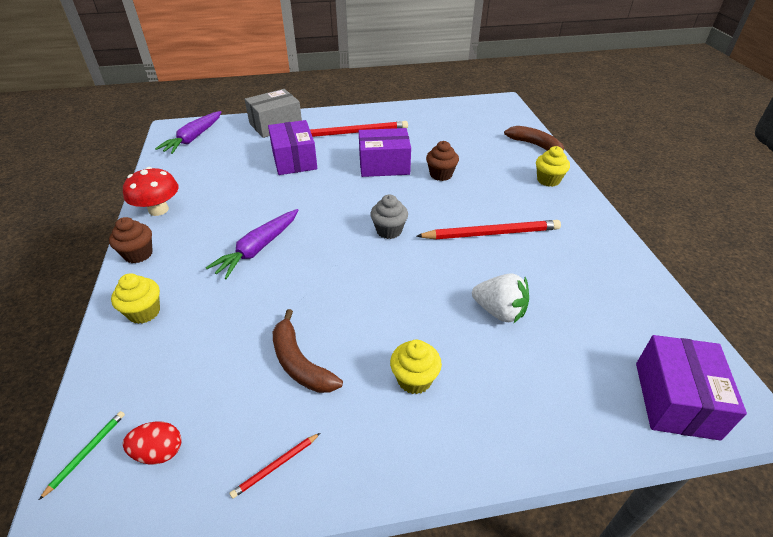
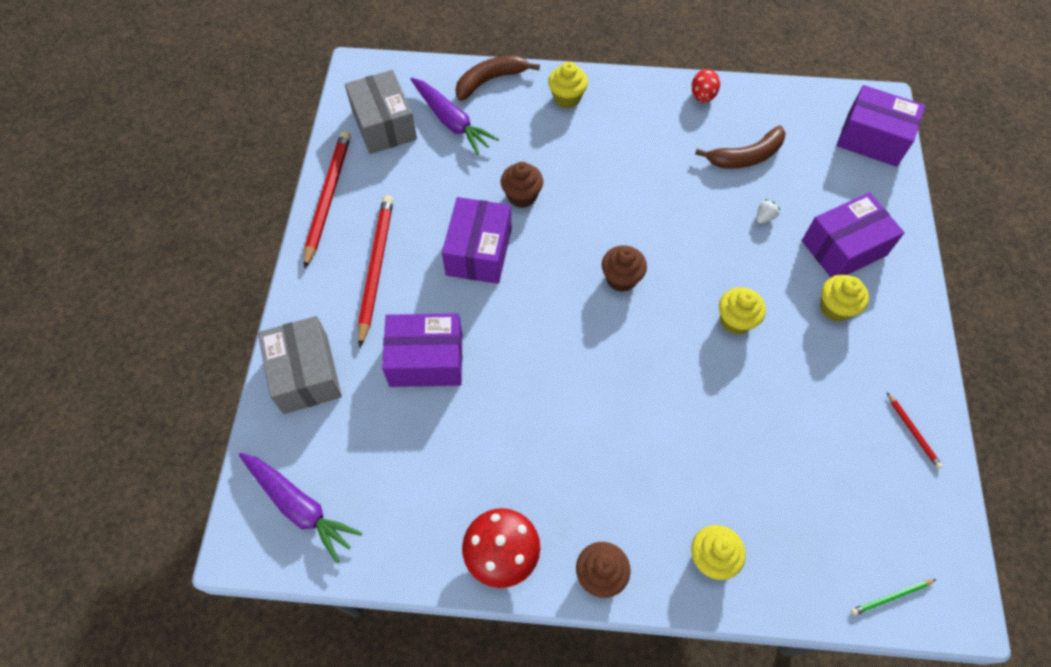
camera: 75 degrees left, 20 degrees up
(86, 453) = (891, 597): green pencil -> green pencil turned 60 degrees counterclockwise
(159, 452) = (894, 529): red egg -> red egg (702, 96)
(258, 249) = (622, 424): purple carrot -> purple carrot (451, 121)
(300, 363) = (806, 399): brown banana -> brown banana (746, 156)
(372, 303) = (735, 320): none -> yellow cupcake
(389, 231) = (621, 278): grey cupcake -> brown cupcake
(465, 116) = (384, 125): none -> grey box
(491, 233) = (649, 184): red pencil -> red pencil (328, 197)
(496, 381) = (844, 248): none -> purple box
(499, 311) = (764, 217): white strawberry -> white strawberry, size x0.46

